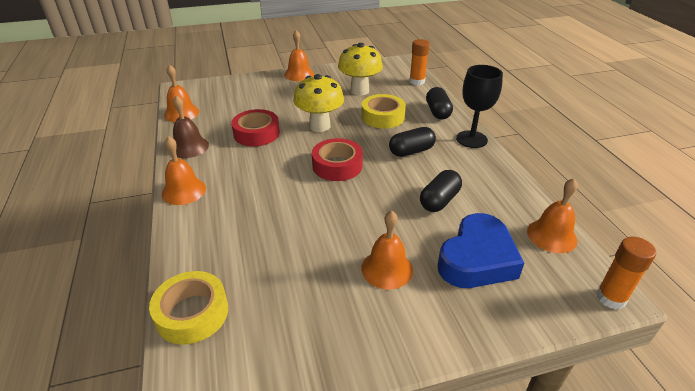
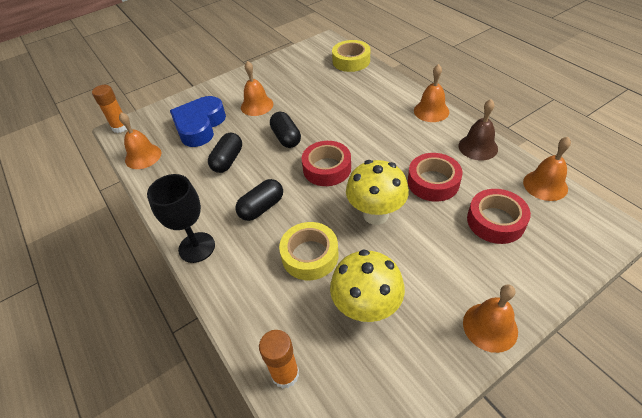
camera: 165 degrees right, 10 degrees up
(242, 105) = (495, 221): none -> red tape
(437, 112) = (240, 290): black capsule -> black capsule (286, 138)

